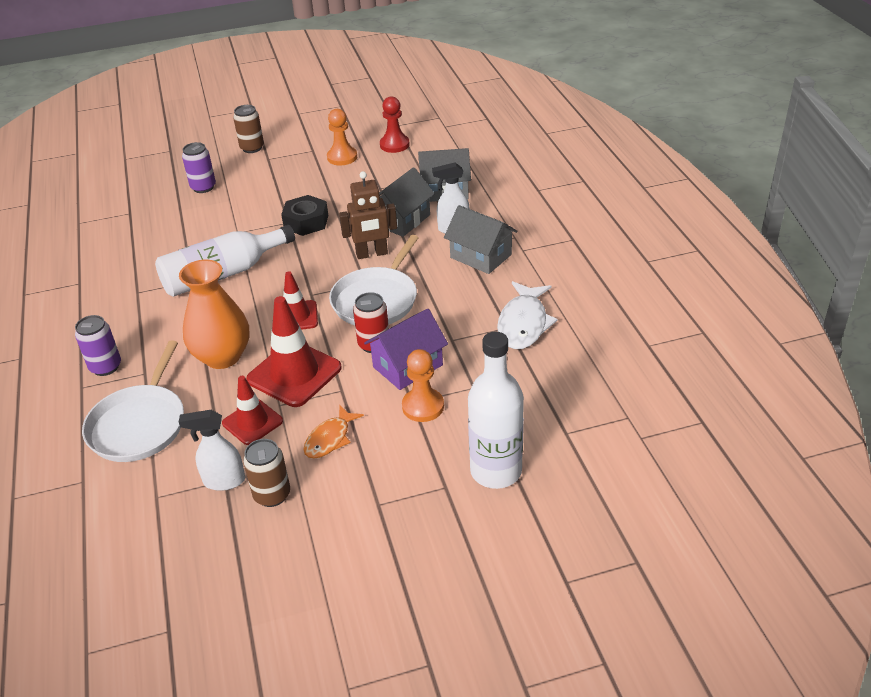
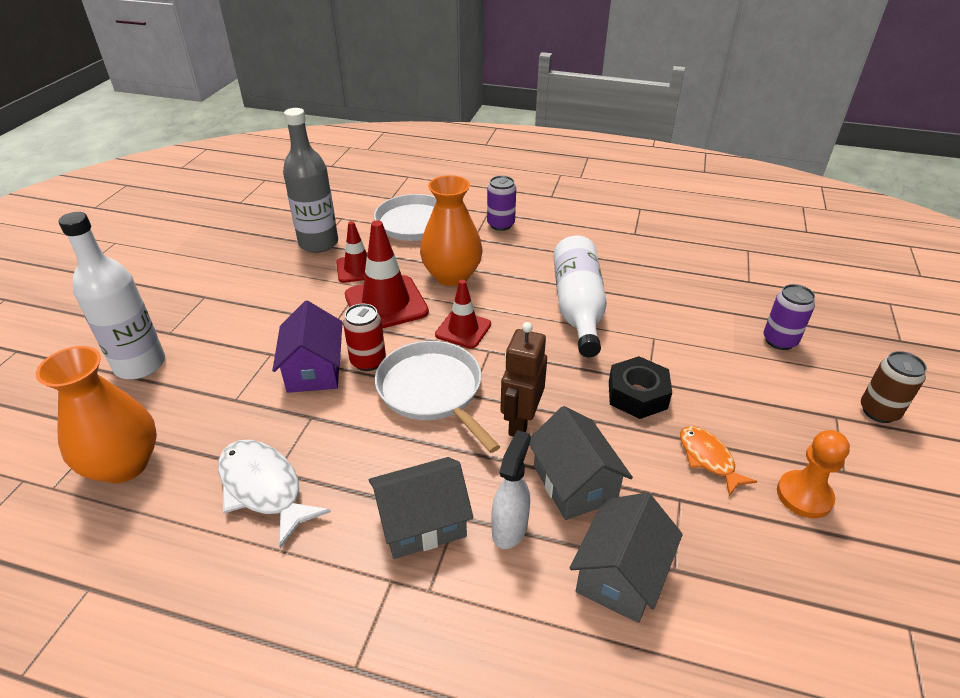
camera: 120 degrees right, 0 degrees up
(224, 481) = (318, 243): white spray bottle -> grey bottle
(272, 495) = (279, 257): brown can -> none
(330, 439) = (292, 297): orange fish -> orange fish (708, 459)
(394, 145) = (822, 584): red pawn -> none
(423, 406) = (257, 357): orange pawn -> none
(577, 397) = (124, 464): none -> orange vase

